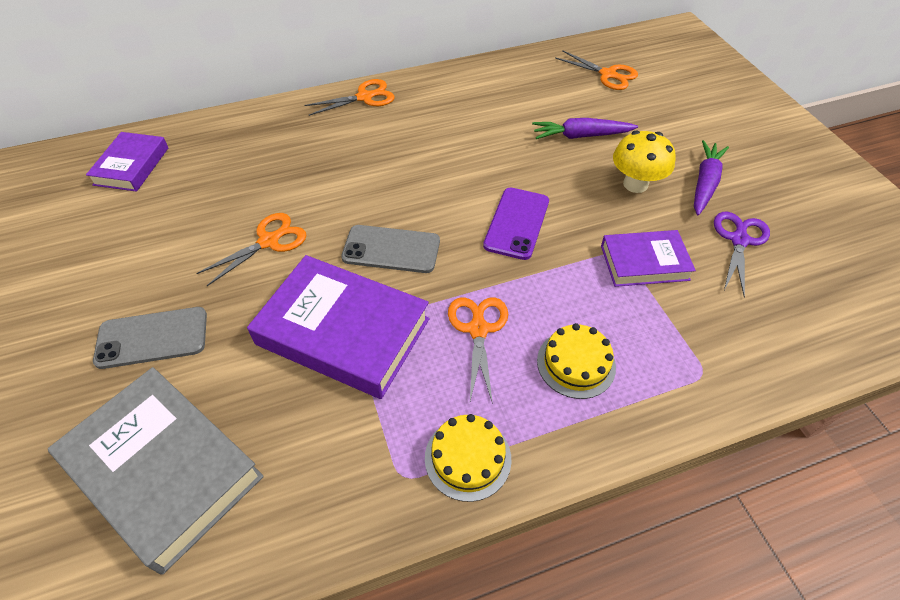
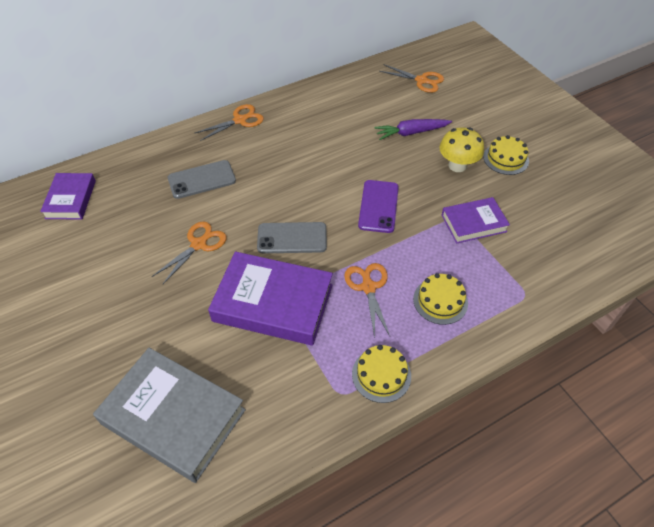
camera: 10 degrees left, 0 degrees up
(152, 338) = (133, 328): grey phone -> grey phone (202, 179)
(705, 183) = (505, 159): purple carrot -> yellow cake
(739, 240) = (535, 198): purple scissors -> none

